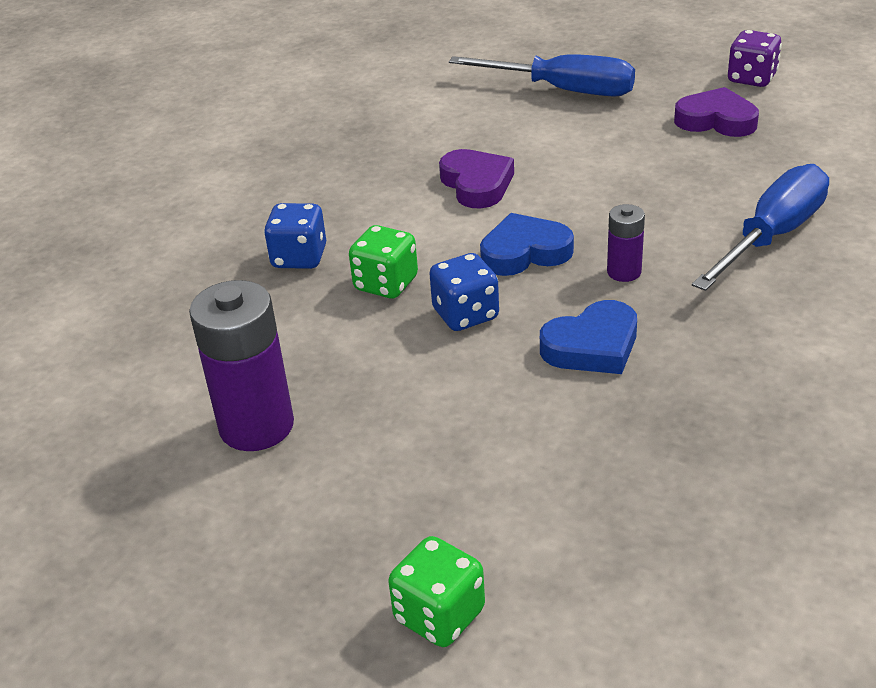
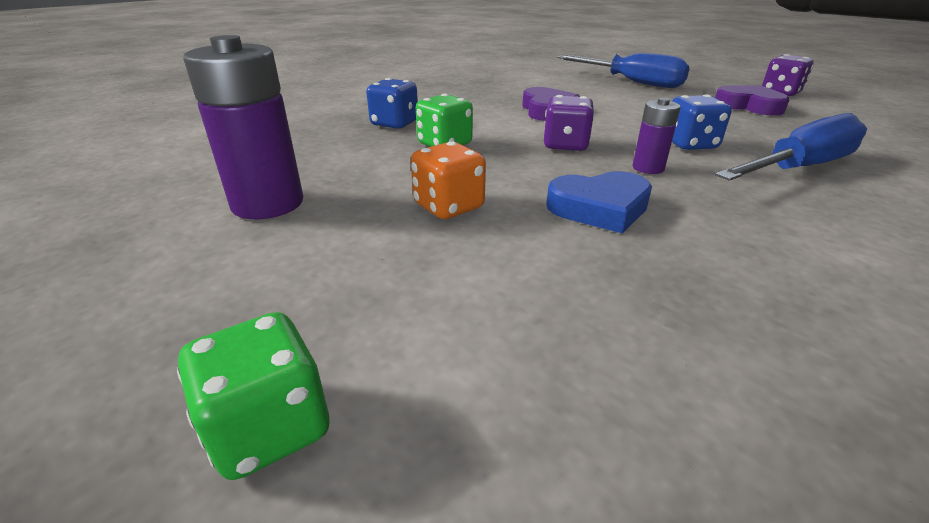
camera: 15 degrees right, 5 degrees down
(446, 382) = (448, 207): none -> orange dice
(465, 314) = (495, 170): blue dice -> blue dice (690, 144)
(524, 252) = (565, 145): blue heart -> purple dice

